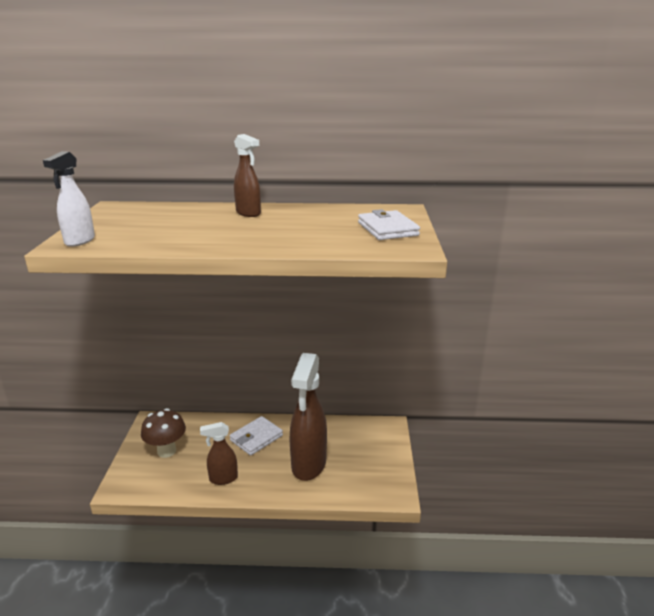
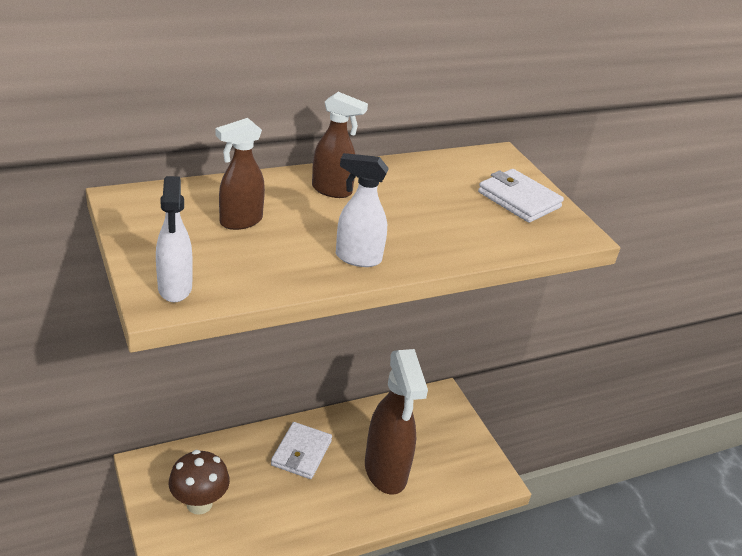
camera: 30 degrees left, 10 degrees up
(217, 242) = (357, 258): none -> white spray bottle
(223, 479) = (298, 520): brown spray bottle -> brown spray bottle (240, 221)

